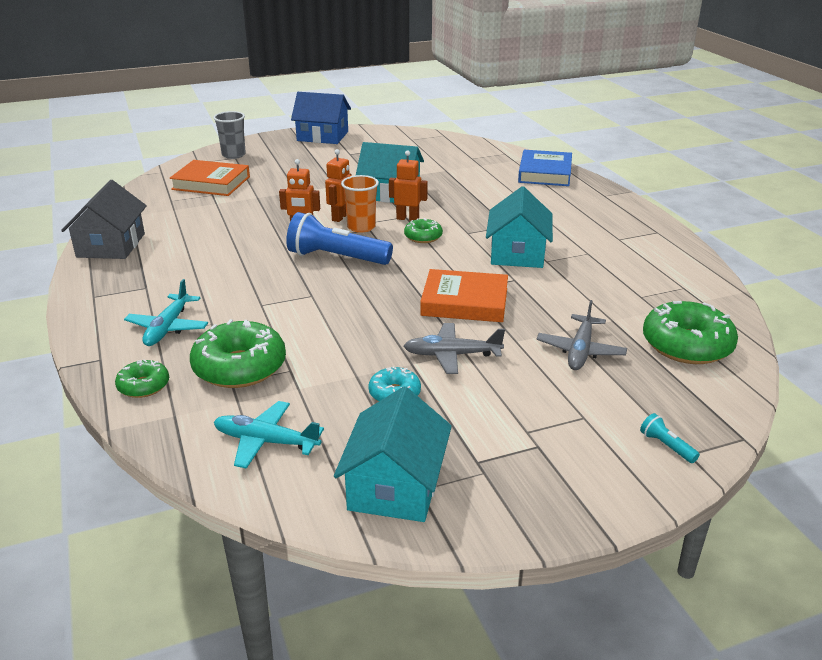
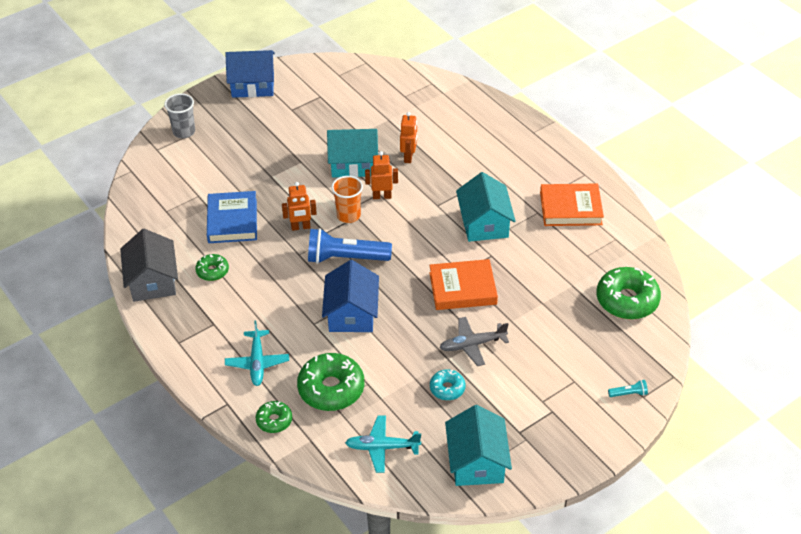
camera: 15 degrees left, 15 degrees up
(211, 183) = (187, 179): orange book -> orange book (570, 208)
(313, 303) = (352, 313): none -> blue house
(340, 217) = (325, 205): orange robot -> orange robot (409, 157)
(423, 237) = (403, 218): green donut -> green donut (212, 271)
(545, 173) = (475, 108): blue book -> blue book (232, 221)
(580, 350) = (557, 321): grey plane -> none
(666, 446) = (628, 393): turquoise flashlight -> turquoise flashlight turned 135 degrees clockwise

